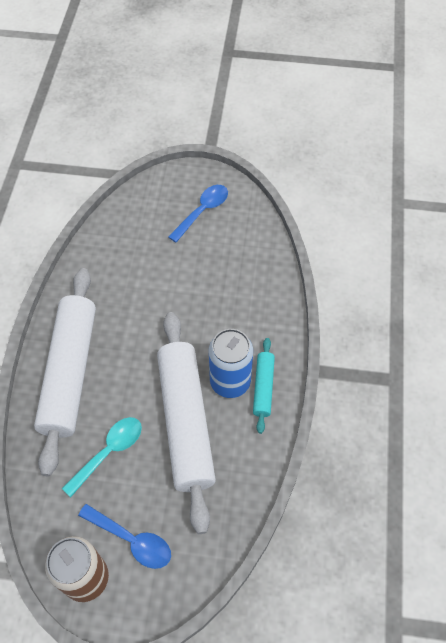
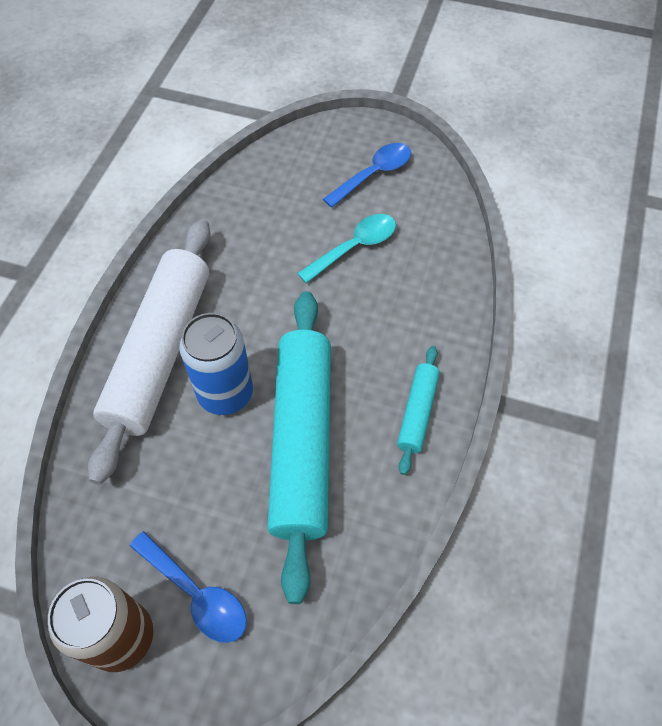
camera: 10 degrees right, 0 degrees up
(109, 452) = (190, 466): turquoise spoon -> turquoise spoon (354, 247)
(185, 422) = (302, 442): white rolling pin -> turquoise rolling pin
(230, 382) = (372, 397): blue can -> blue can (225, 393)

